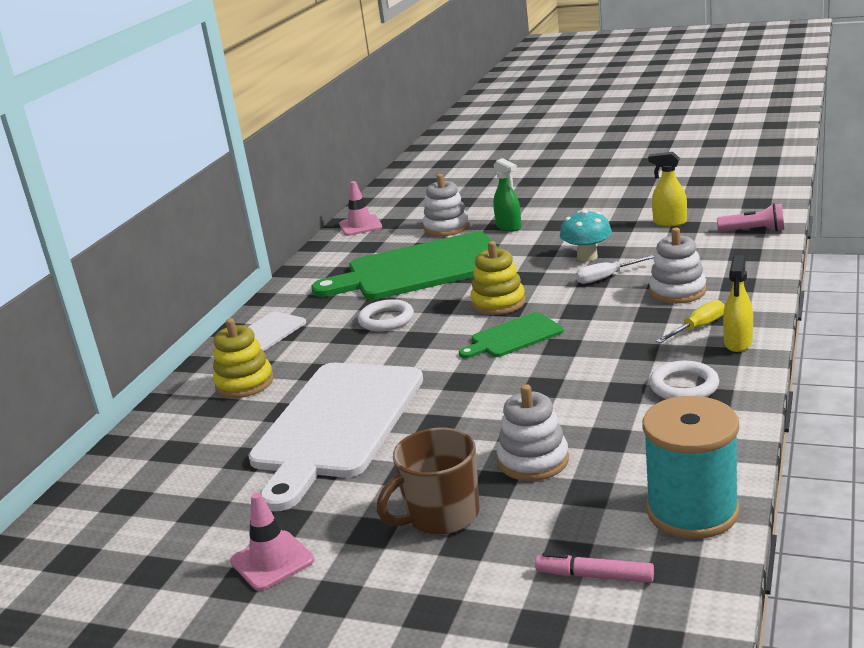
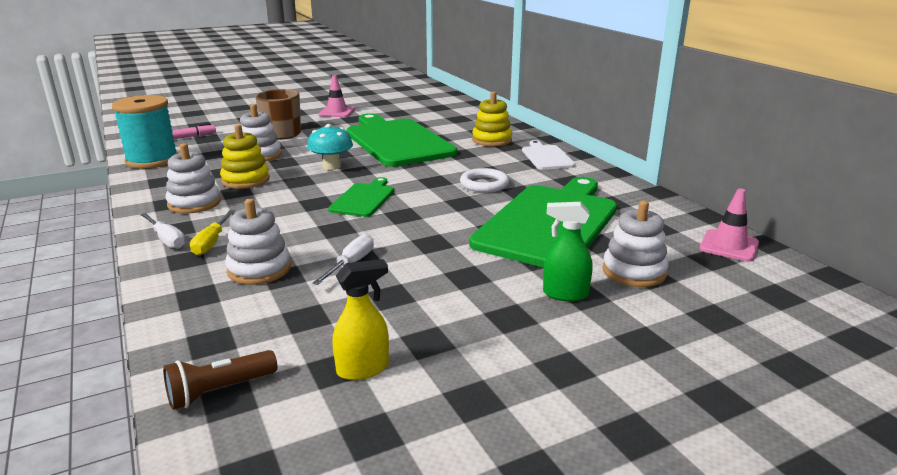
camera: 130 degrees right, 0 degrees up
(336, 424) = (397, 141): white cutting board -> green cutting board
(498, 303) = (418, 216): yellow stacking toy -> yellow stacking toy (246, 180)
(587, 257) = (404, 281): turquoise mushroom -> turquoise mushroom (332, 166)
(684, 386) = (194, 203): white ring -> white stacking toy
(738, 343) = (167, 239): yellow spray bottle -> white screwdriver
(754, 231) = (219, 391): pink flashlight -> brown flashlight

